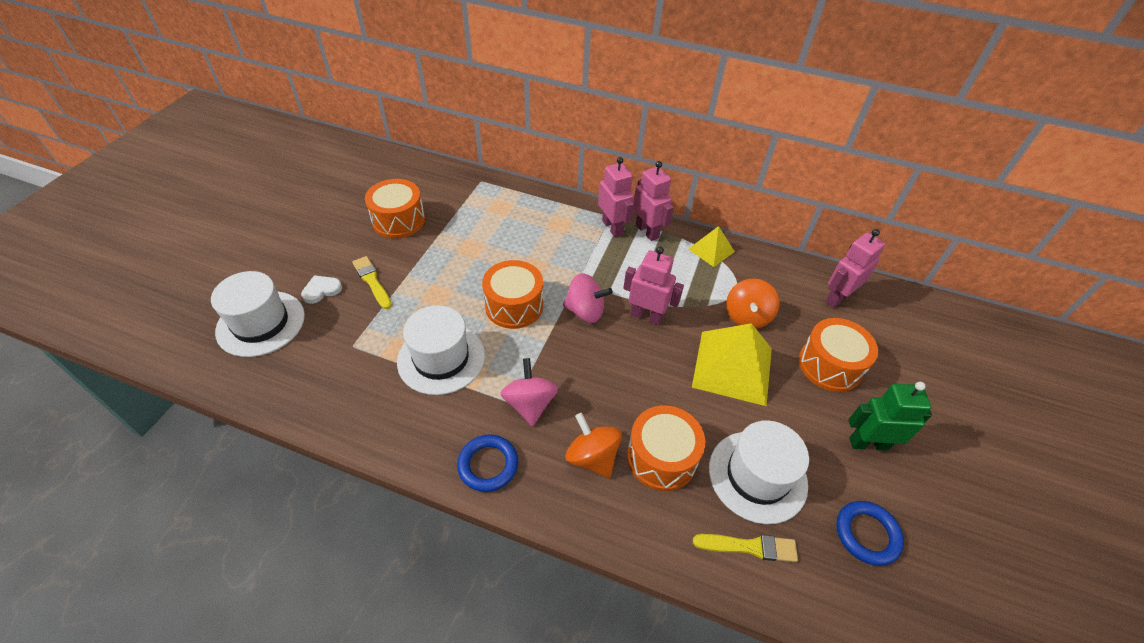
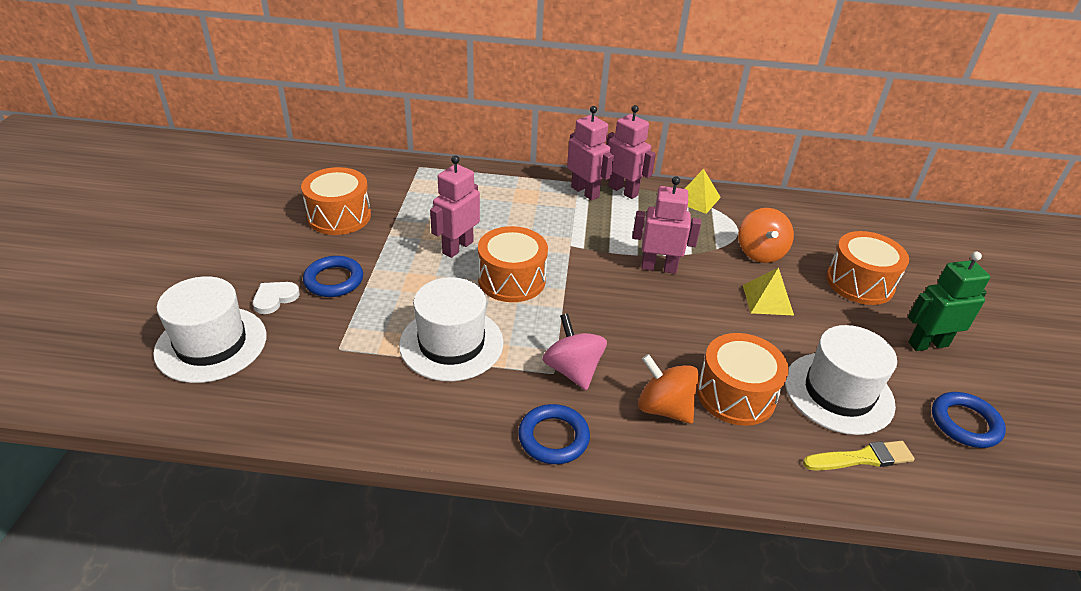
camera: 15 degrees left, 10 degrees down
(372, 281) = (334, 280): yellow brush -> blue ring
(585, 311) = (592, 273): pink spinning top -> none
(732, 367) = (767, 299): yellow pyramid -> yellow pyramid, size x0.54
(837, 297) = (838, 223): pink robot -> pink robot (457, 247)

